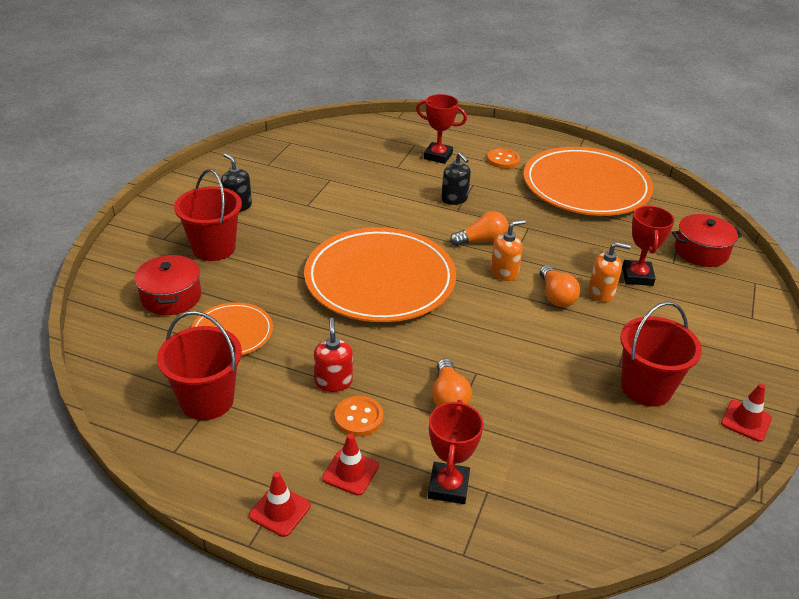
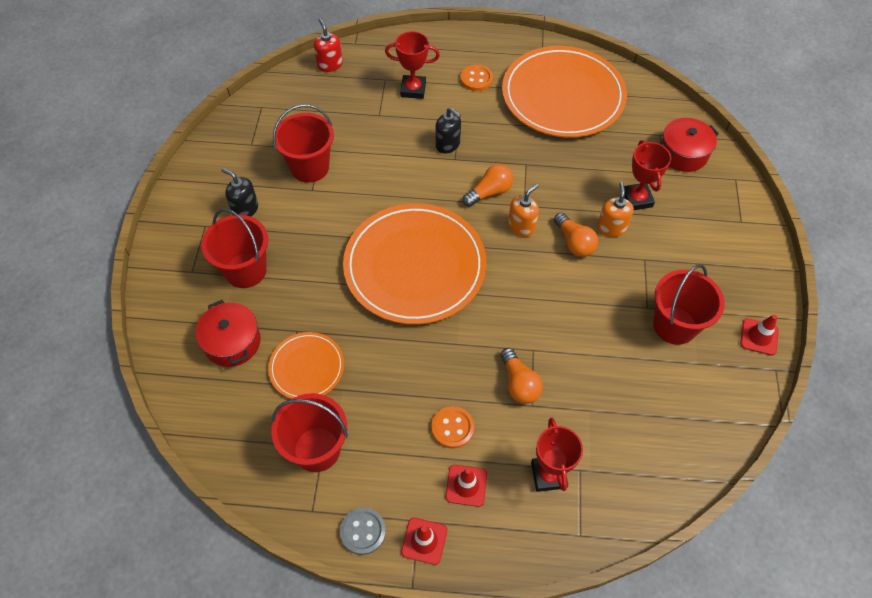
camera: 15 degrees left, 20 degrees up
(217, 484) = (363, 531): none -> grey button
(313, 189) = (310, 167): none -> red bucket
(333, 382) = (417, 396): red soap dispenser -> red soap dispenser (330, 65)
(601, 293) = (611, 227): orange soap dispenser -> orange soap dispenser turned 75 degrees counterclockwise

